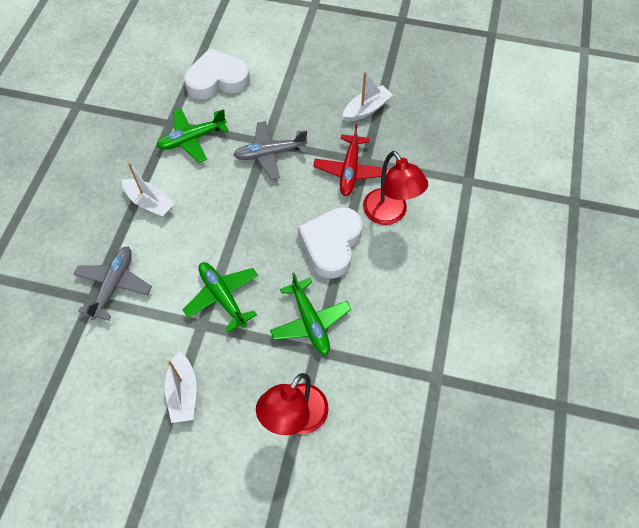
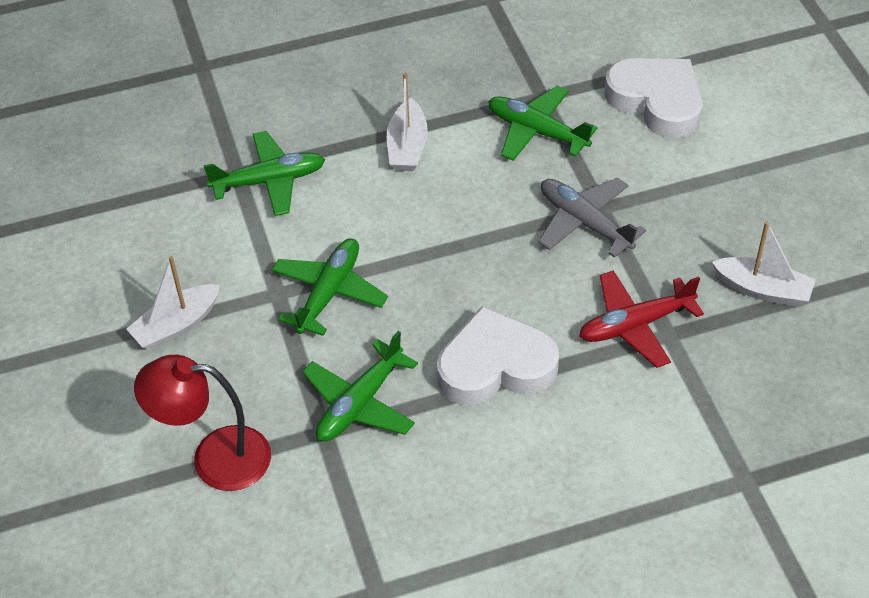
camera: 60 degrees right, 10 degrees down
(114, 285) = (269, 181): grey plane -> green plane
(389, 214) = (600, 409): red lamp -> none

